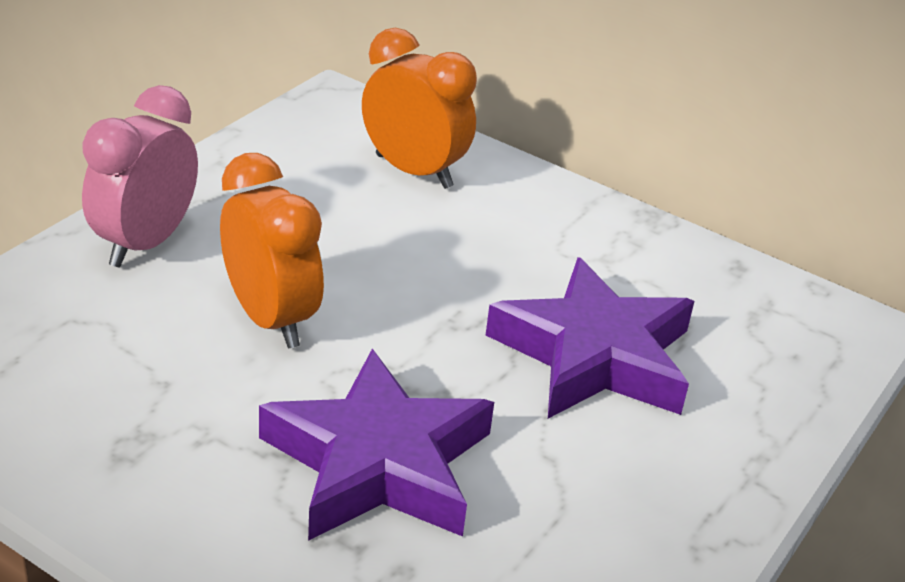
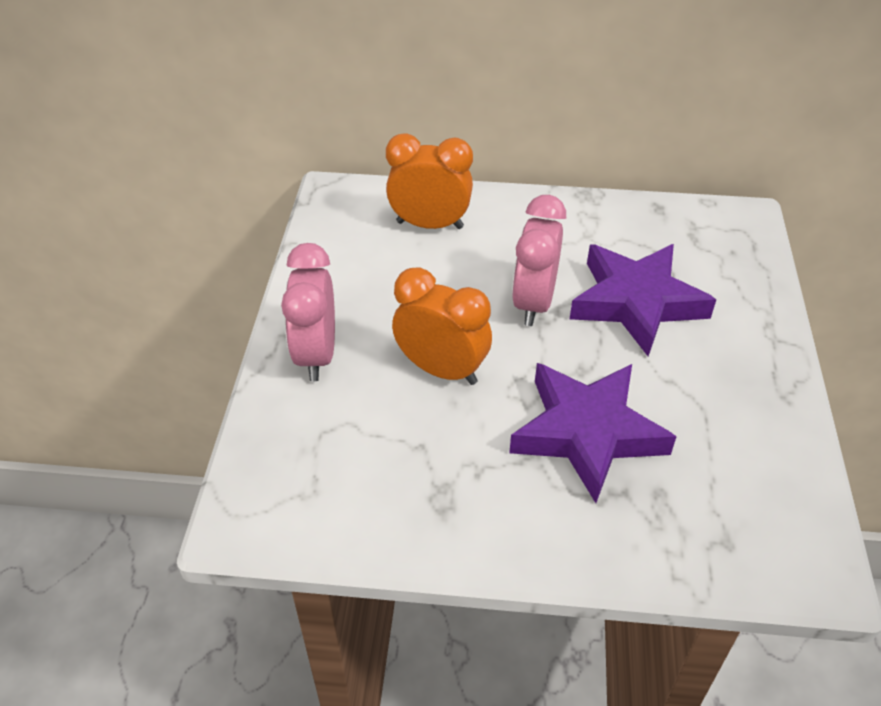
camera: 25 degrees left, 10 degrees up
(457, 300) = (533, 303): none -> pink clock

